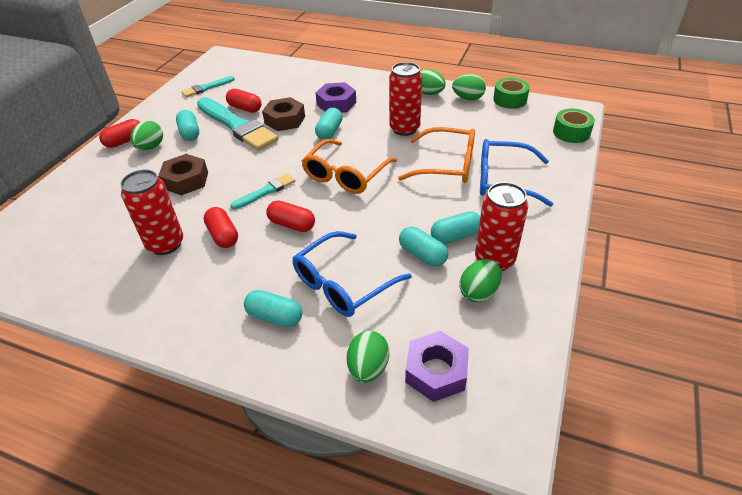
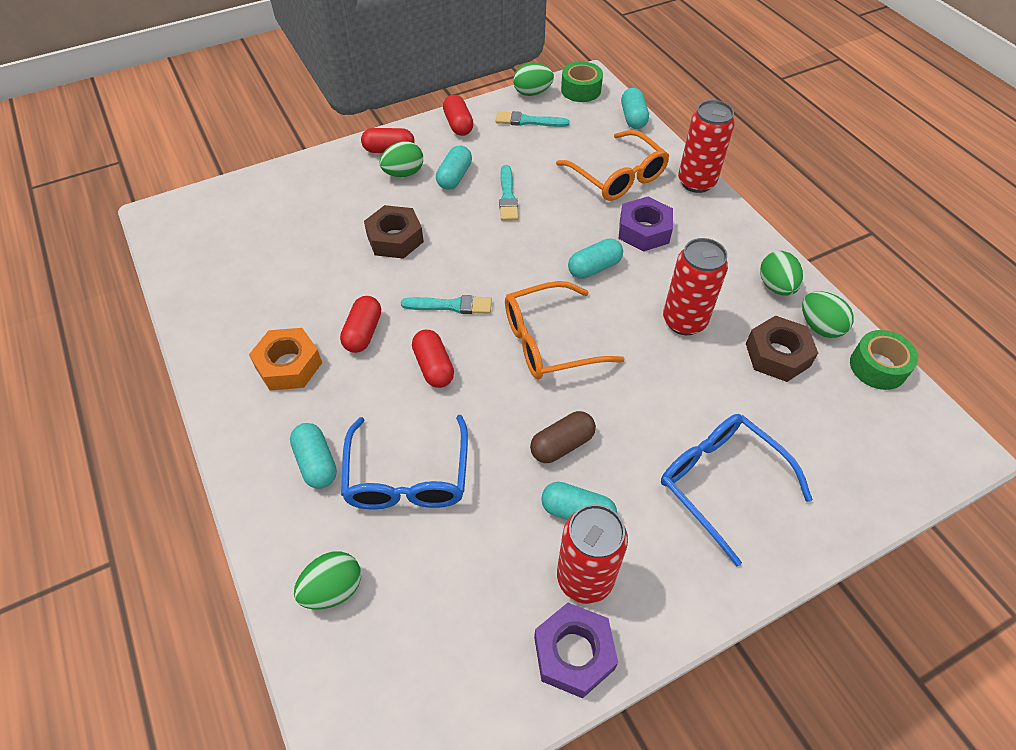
camera: 40 degrees right, 10 degrees up
(165, 244) = (310, 306): red can -> red can (696, 182)
(189, 282) = (288, 365): none -> orange nut
(237, 126) = (507, 196): turquoise brush -> turquoise brush, size x0.51
(245, 108) = (539, 176): red capsule -> red capsule (458, 125)
(285, 120) = (563, 219): brown nut -> brown nut (777, 355)
(343, 284) = (407, 477): blue glasses -> blue glasses turned 90 degrees counterclockwise
(410, 213) = (562, 445): none -> brown capsule
(422, 255) = (517, 507): turquoise capsule -> turquoise capsule (633, 118)
(436, 371) = (384, 650): purple nut -> purple nut (574, 653)
(447, 165) = (676, 410): orange glasses -> orange glasses (618, 176)
(479, 292) = (522, 602): green egg -> green egg (532, 93)
(571, 132) = (905, 480): green tape -> green tape (581, 90)

